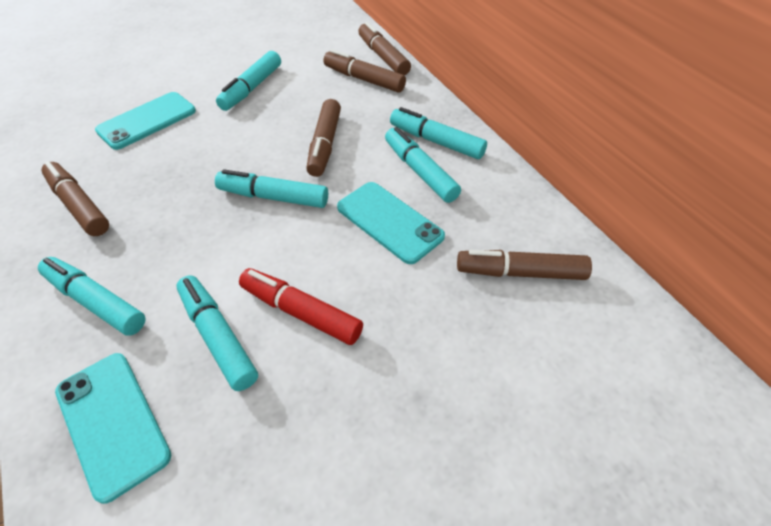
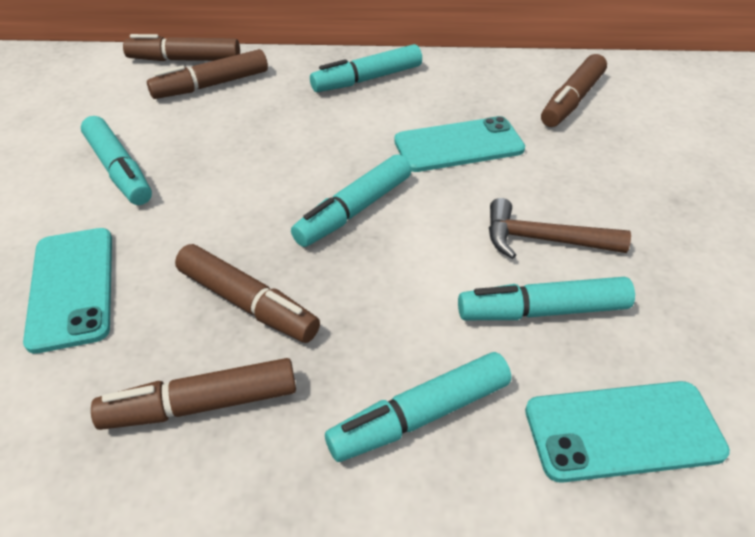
camera: 60 degrees left, 5 degrees down
(301, 312) = (542, 240): red marker -> brown hammer
(324, 144) = (299, 147): brown marker -> brown marker (247, 303)
(420, 171) = (402, 103): turquoise marker -> none

